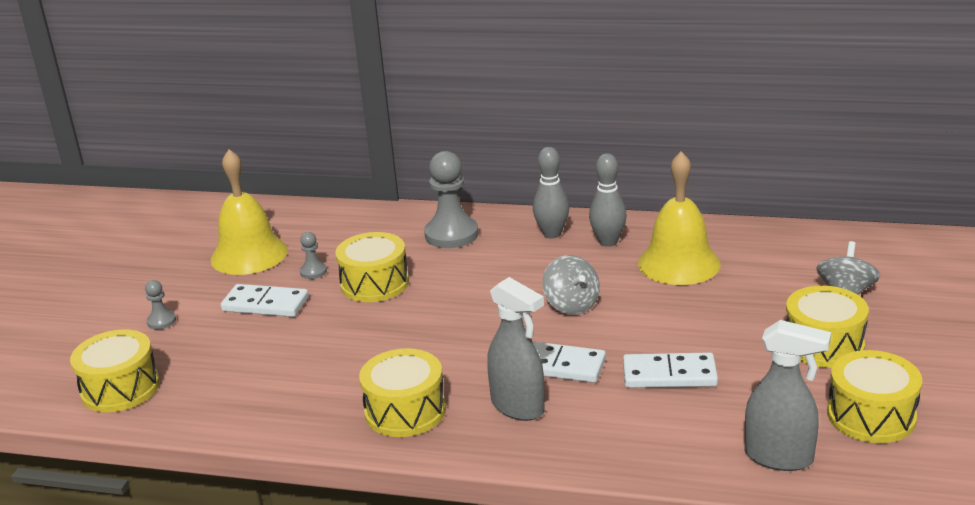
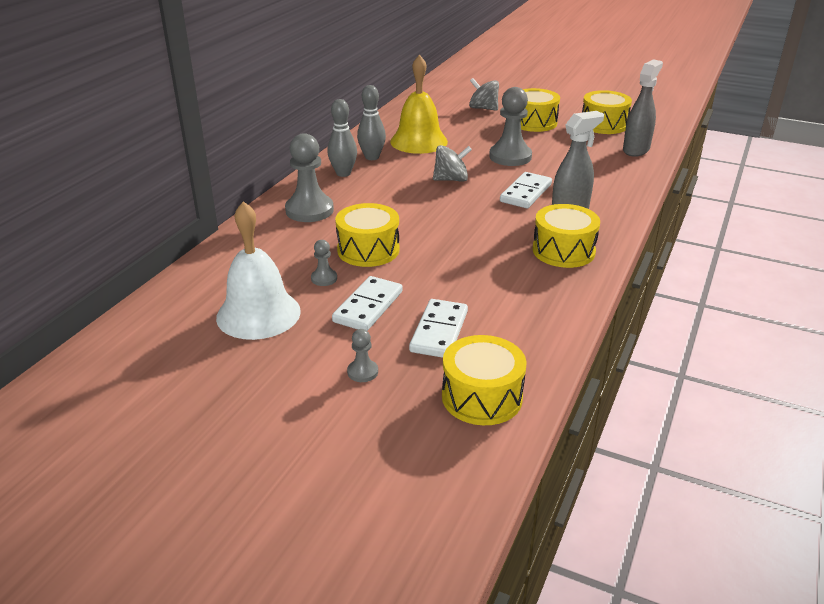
camera: 80 degrees left, 5 degrees up
(249, 255) = (258, 314): yellow bell -> white bell
(669, 375) = (549, 163): white domino -> white domino (439, 331)
(672, 339) = (510, 157): none -> grey pawn

